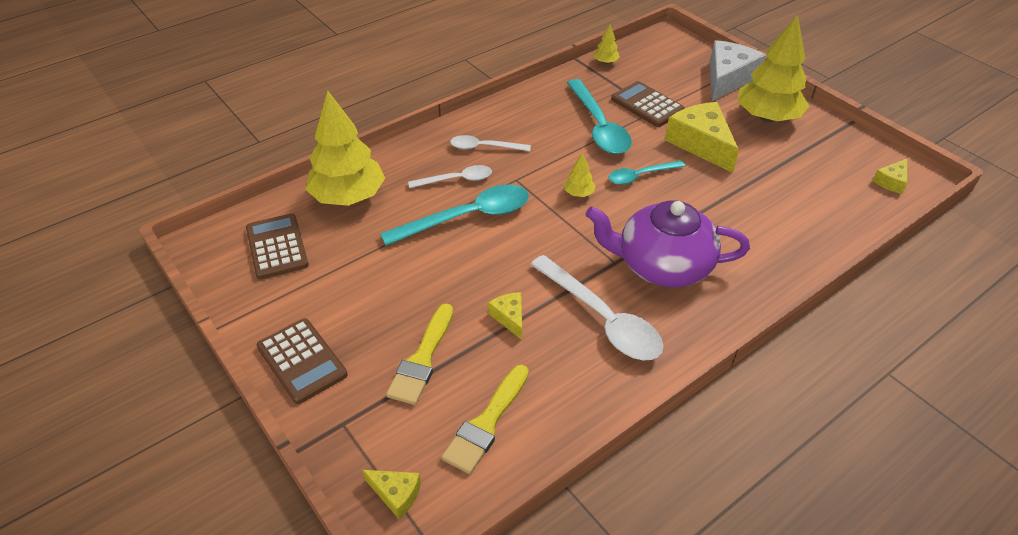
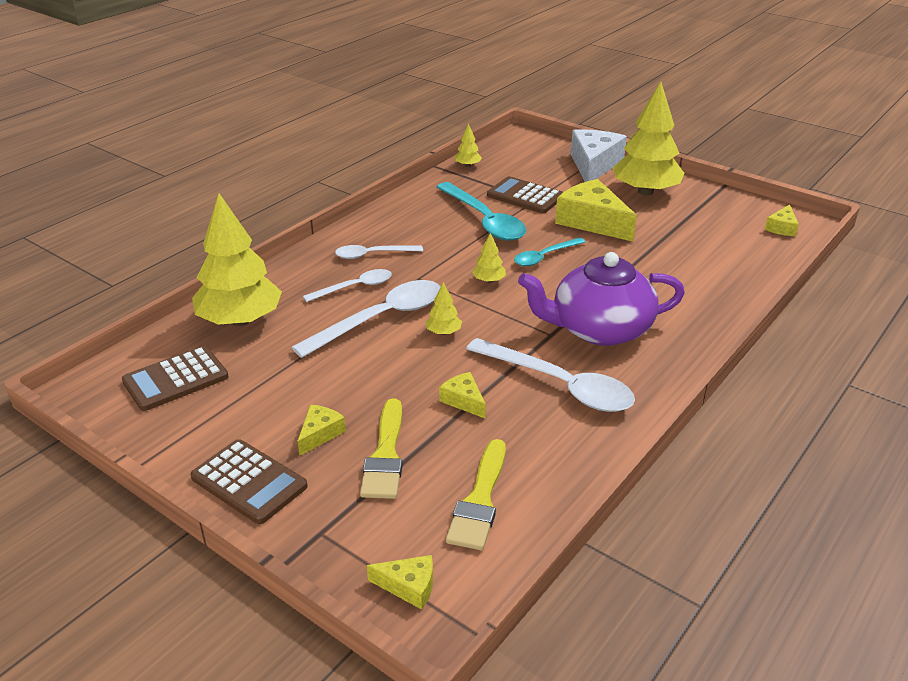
camera: 15 degrees left, 10 degrees down
(277, 247) = (175, 379): brown calculator -> brown calculator turned 90 degrees counterclockwise
(375, 326) = (320, 434): none -> yellow cheese
(467, 217) = (381, 319): turquoise spoon -> white spoon
(517, 242) = (443, 332): none -> yellow tree

